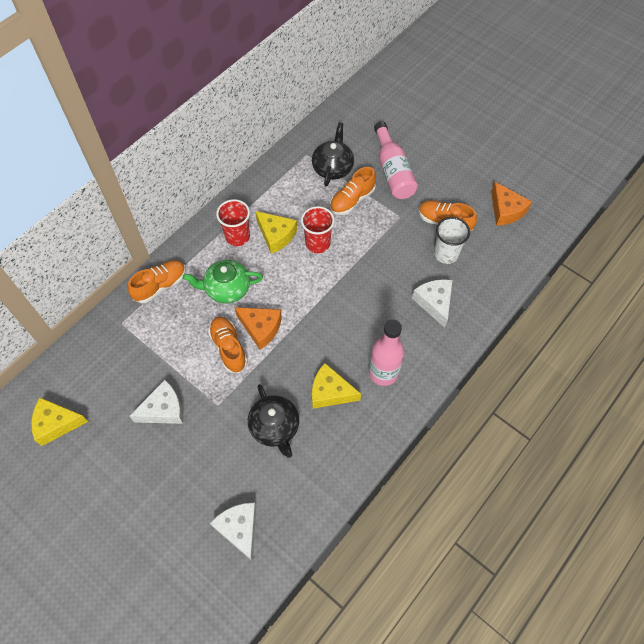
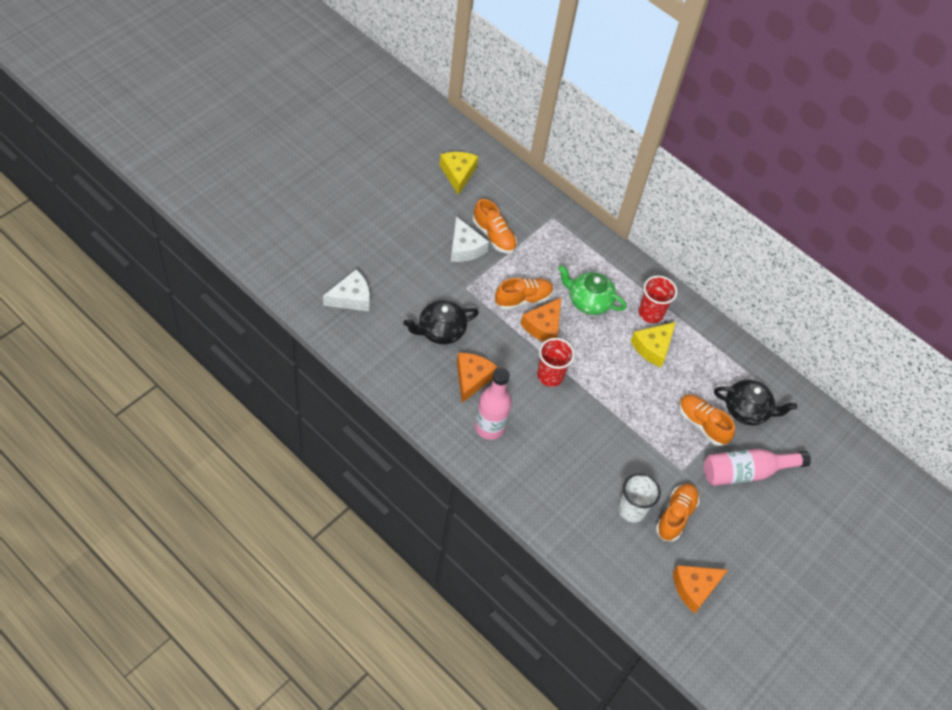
camera: 85 degrees right, 5 degrees down
(160, 286) = (592, 247): orange shoe -> orange shoe (494, 236)
(226, 288) = (588, 301): green teapot -> green teapot turned 60 degrees counterclockwise
(317, 243) = (643, 385): red cup -> red cup (550, 376)
(330, 392) = (472, 378): yellow cheese -> orange cheese
(434, 303) = (568, 487): white cheese -> none

